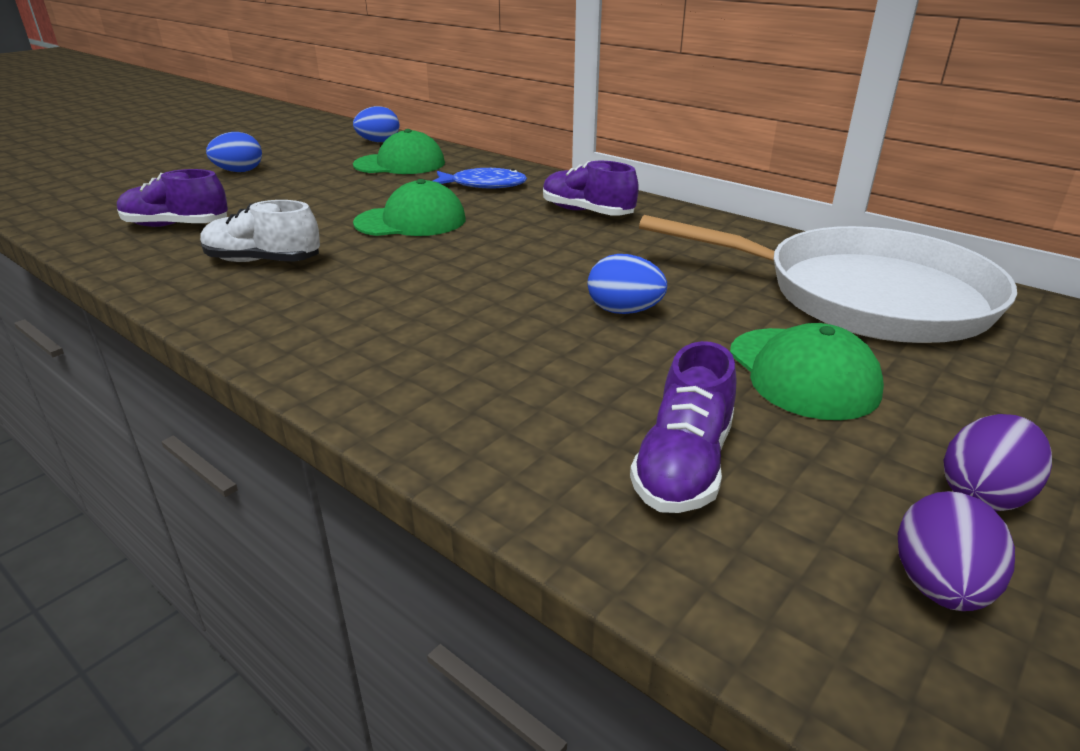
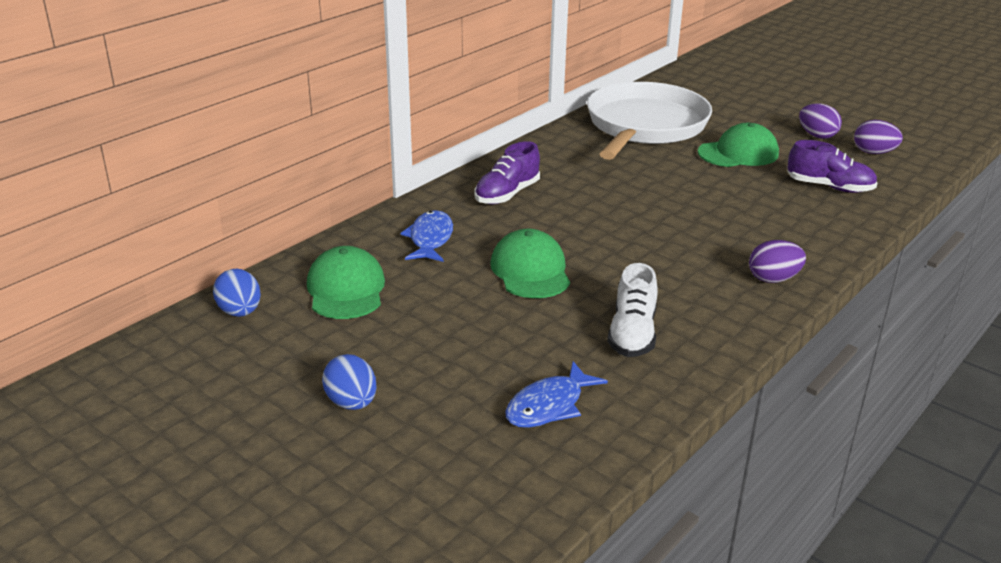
camera: 90 degrees left, 0 degrees up
(176, 226) = (549, 406): purple shoe -> blue fish
(340, 356) = (773, 279): none -> purple egg
(624, 311) = (683, 190): blue egg -> none

